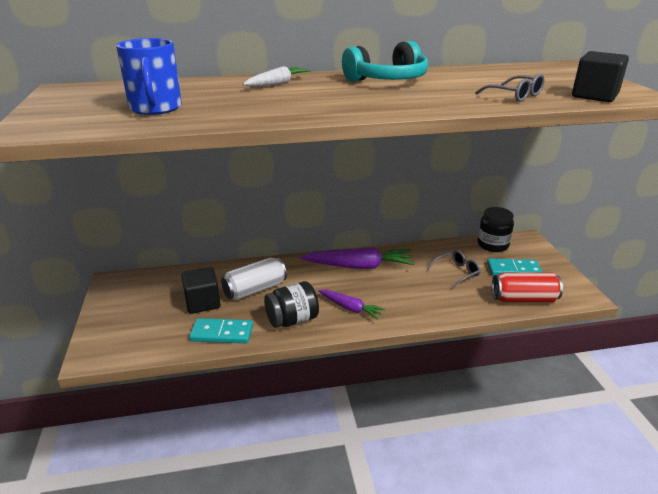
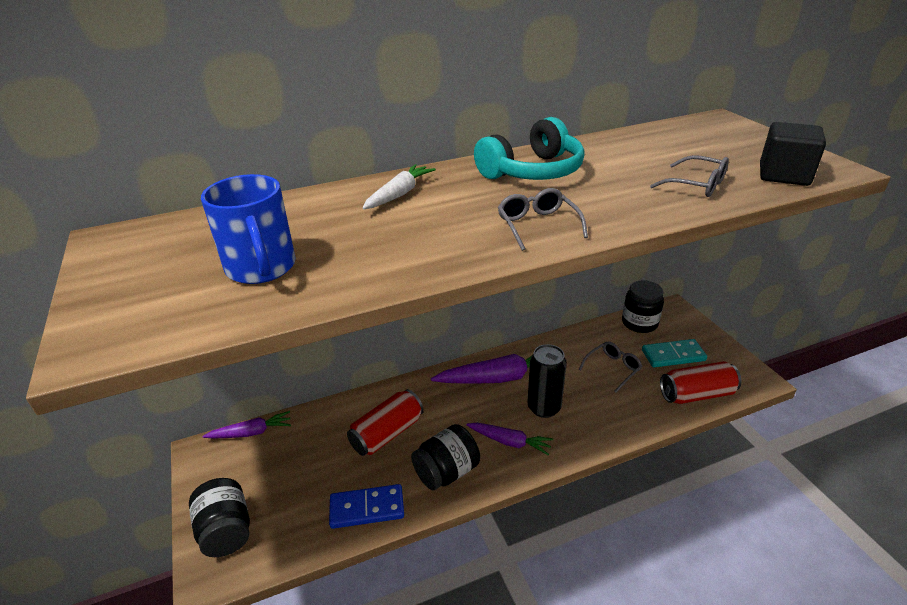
camera: 10 degrees left, 5 degrees up
(113, 331) = (226, 531): none -> black jar
(153, 275) = (251, 432): none -> purple carrot
(203, 303) = (328, 465): black cube -> none
(222, 333) = (367, 508): turquoise domino -> blue domino
(255, 289) = (387, 433): white can -> red can
(370, 105) = (537, 225): none -> grey glasses
(387, 290) = (544, 407): none -> black can

